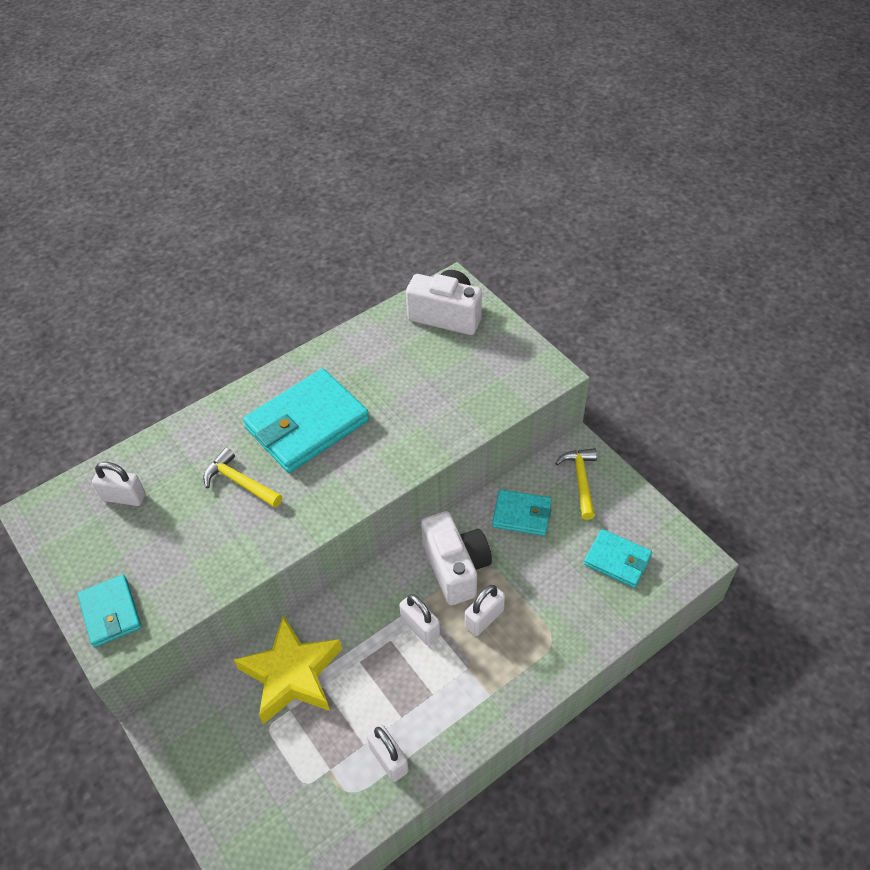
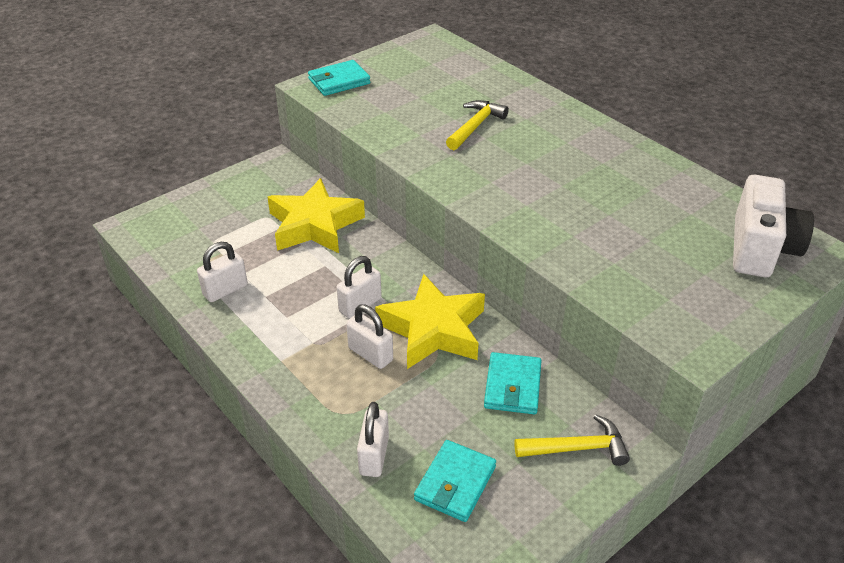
camera: 85 degrees right, 10 degrees down
(124, 497) = (451, 72): white padlock -> white padlock (374, 456)
(307, 425) = (554, 158): turquoise wallet -> none
(456, 568) = (433, 329): white camera -> yellow star

